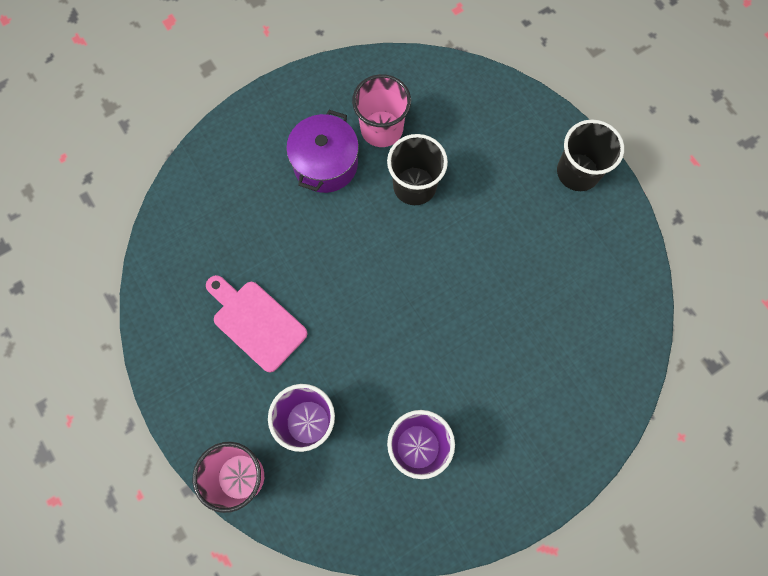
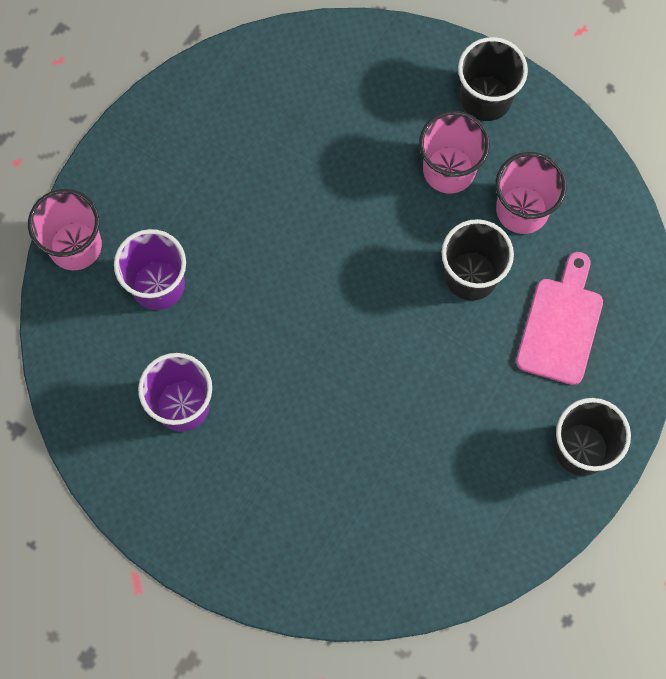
camera: 65 degrees right, 0 degrees up
(256, 322) = (237, 185): pink cutting board -> pink cutting board (561, 325)
(283, 114) = (486, 98): none -> black cup
(325, 164) = (449, 170): purple pot -> pink cup

